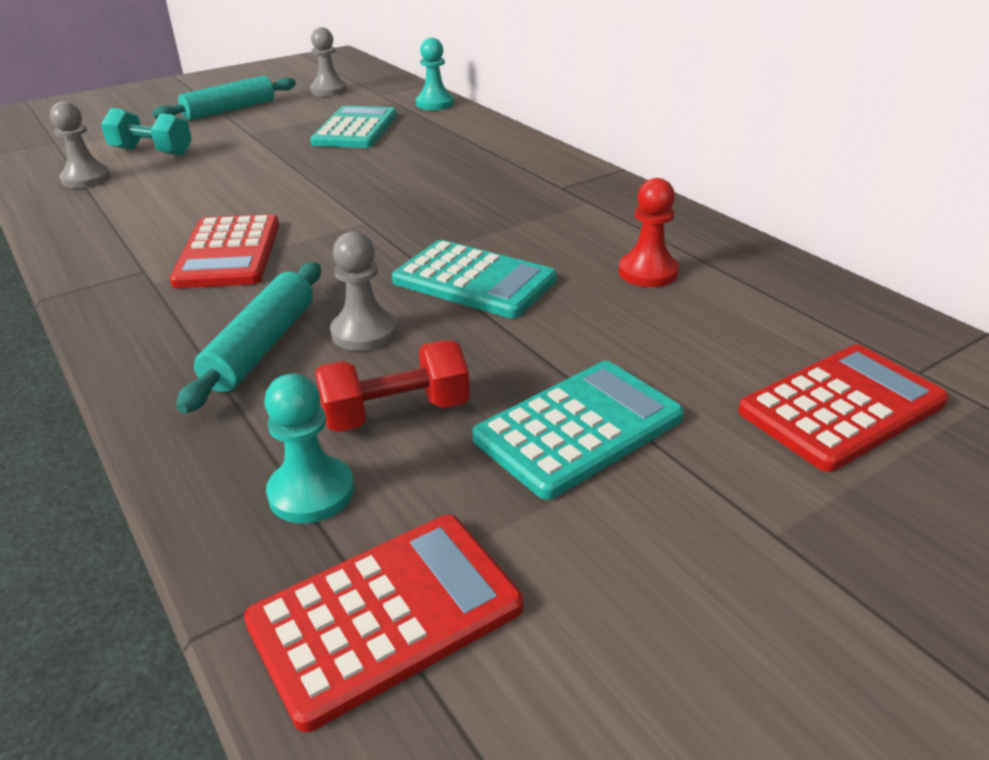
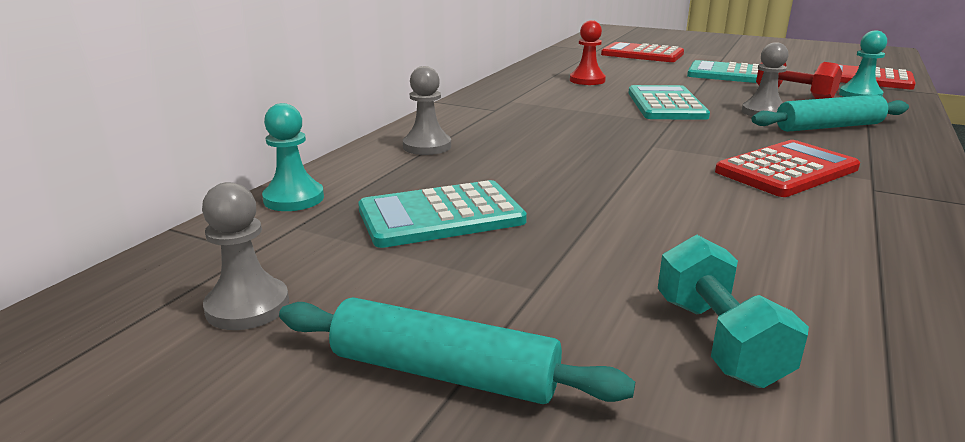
camera: 120 degrees left, 10 degrees down
(86, 179) = (876, 340): grey pawn -> grey pawn (427, 146)

